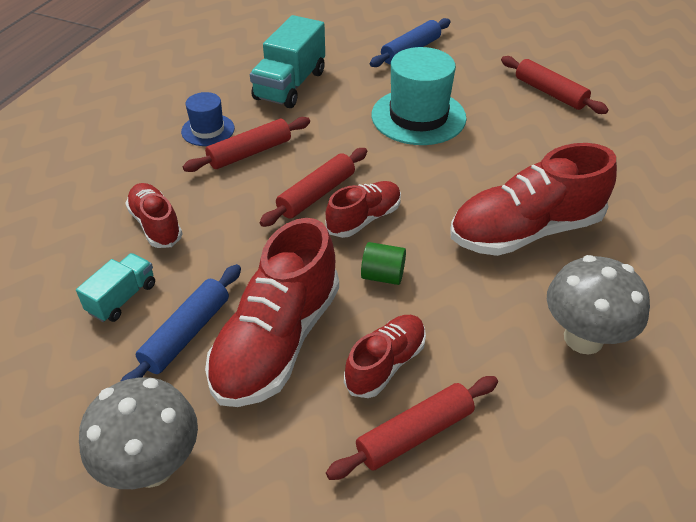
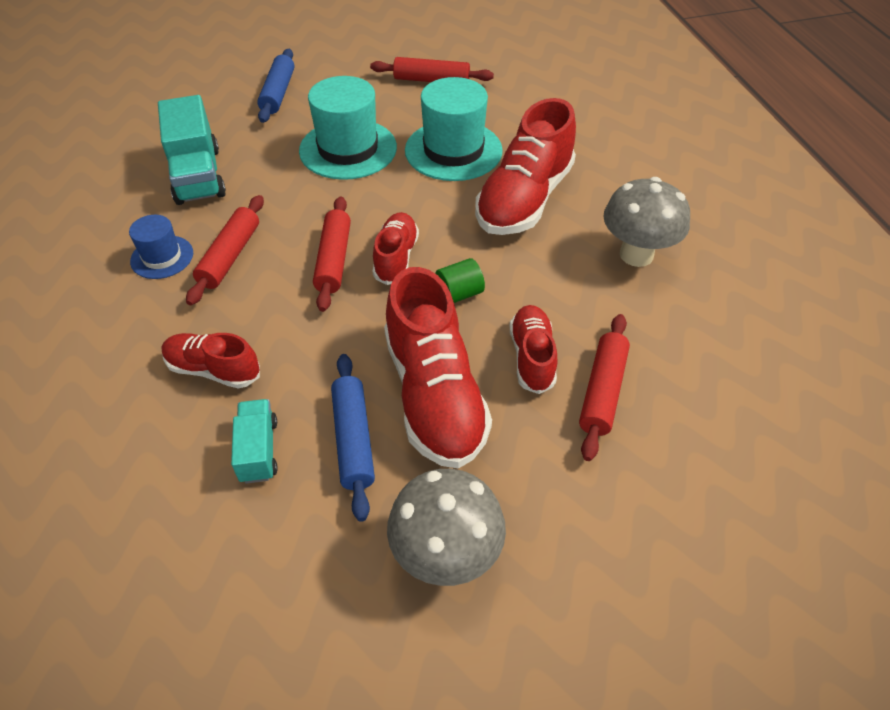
camera: 40 degrees left, 5 degrees up
(506, 159) = (453, 150): none -> turquoise hat

